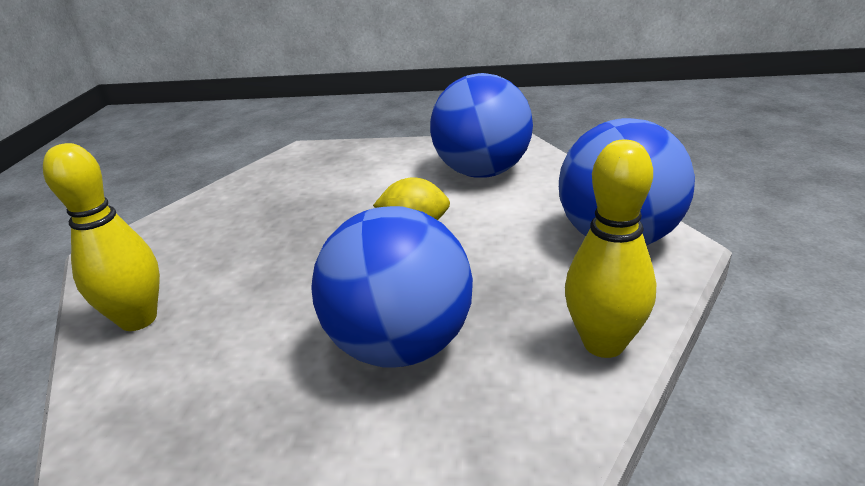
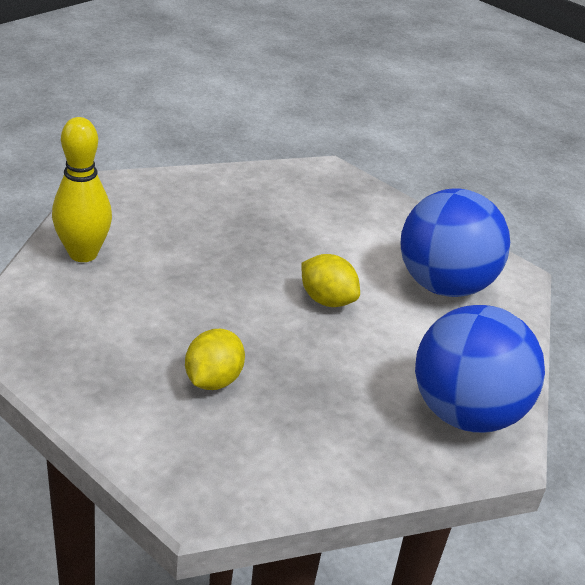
camera: 30 degrees right, 5 degrees up
(401, 345) = (213, 380): blue ball -> yellow lemon
(603, 343) = (338, 471): yellow bowling pin -> none

